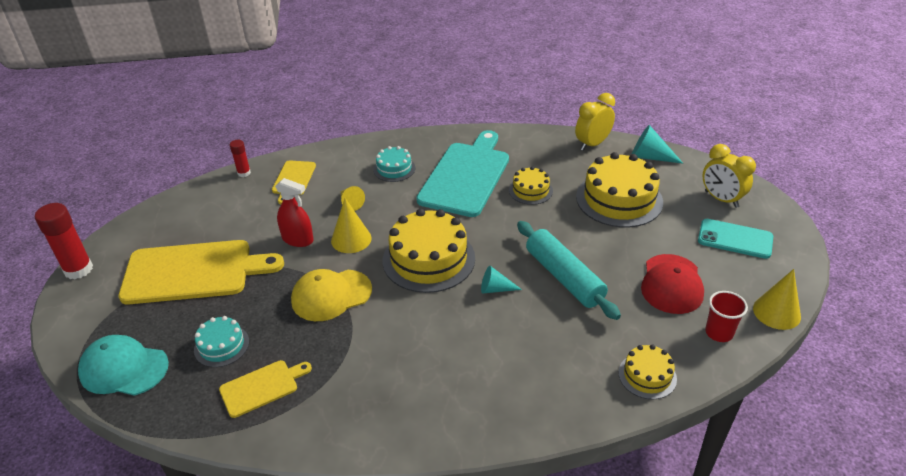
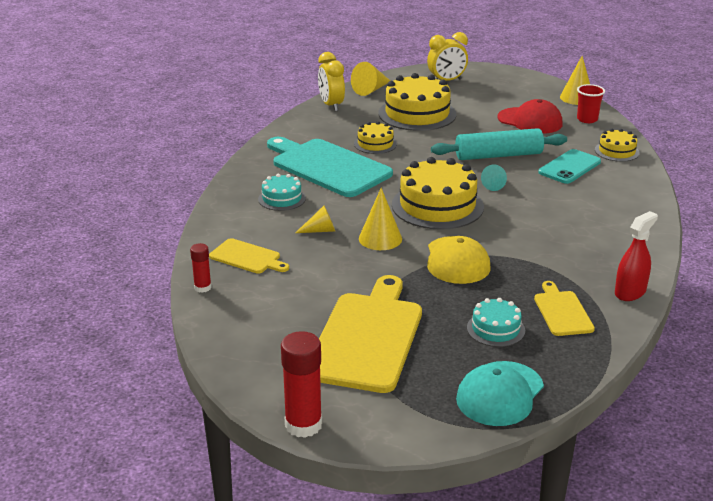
camera: 70 degrees left, 10 degrees down
(298, 239) = (358, 268): red spray bottle -> red spray bottle (630, 292)
(649, 157) = (371, 90): turquoise cone -> yellow cone
(735, 239) = (495, 89): turquoise phone -> turquoise phone (569, 167)

